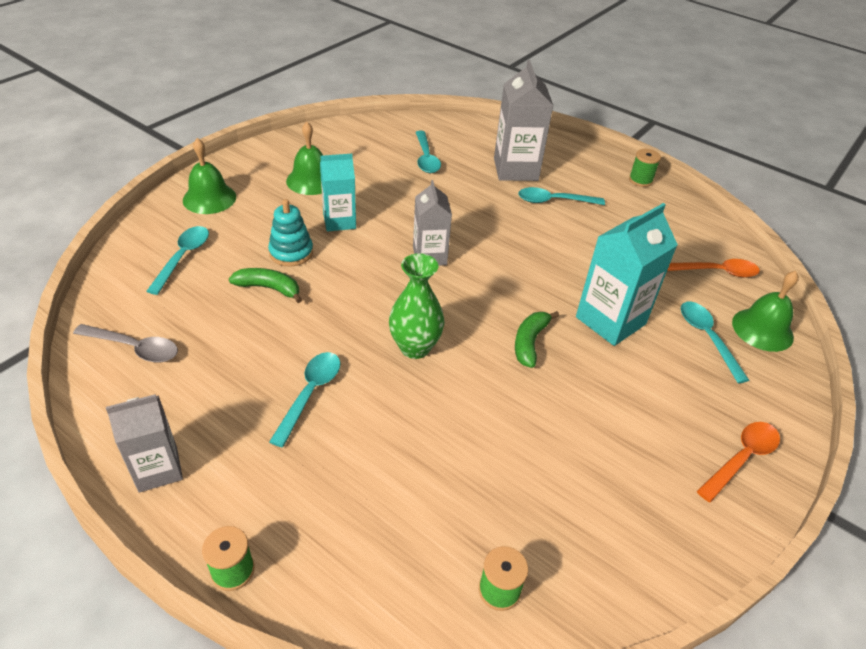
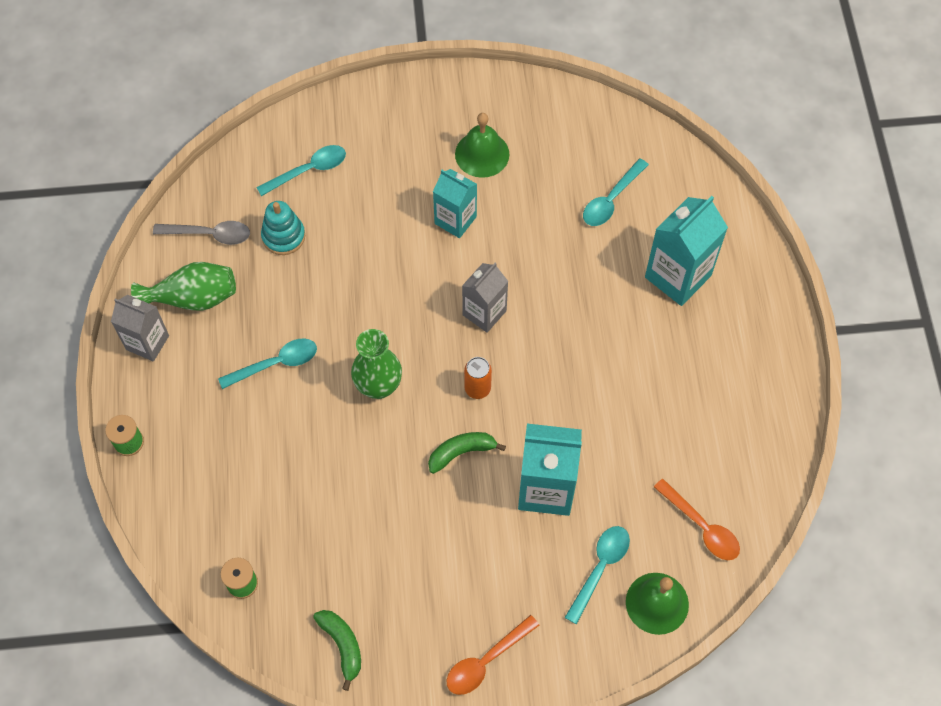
camera: 50 degrees right, 20 degrees up
(134, 348) = (209, 234): grey spoon -> grey spoon turned 60 degrees counterclockwise
(170, 402) = (193, 298): none -> green vase
(209, 198) = (383, 116): green bell -> none
(269, 288) = (337, 249): green banana -> green banana (342, 645)
(291, 252) = (386, 225): turquoise stacking toy -> turquoise stacking toy (283, 236)
(486, 299) = (477, 388): none -> orange can
(515, 169) = (678, 276): grey carton -> turquoise carton
(554, 201) = (663, 340): turquoise spoon -> none
(640, 180) = (784, 383): green spool -> none
(741, 458) = (486, 661): orange spoon -> orange spoon turned 135 degrees clockwise

